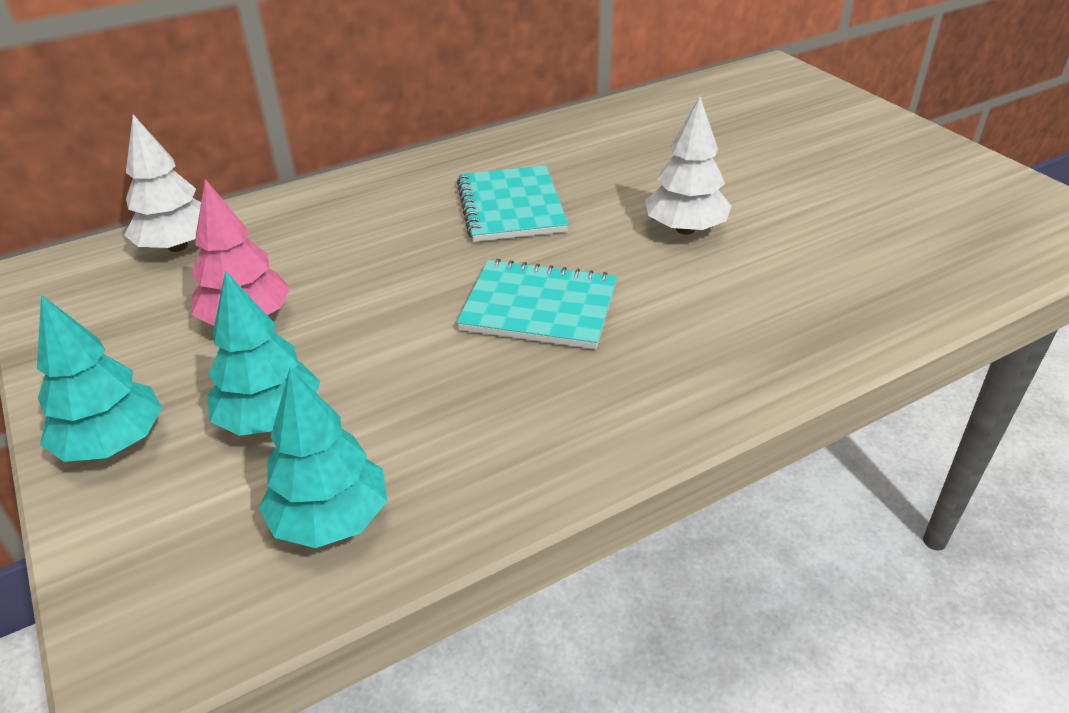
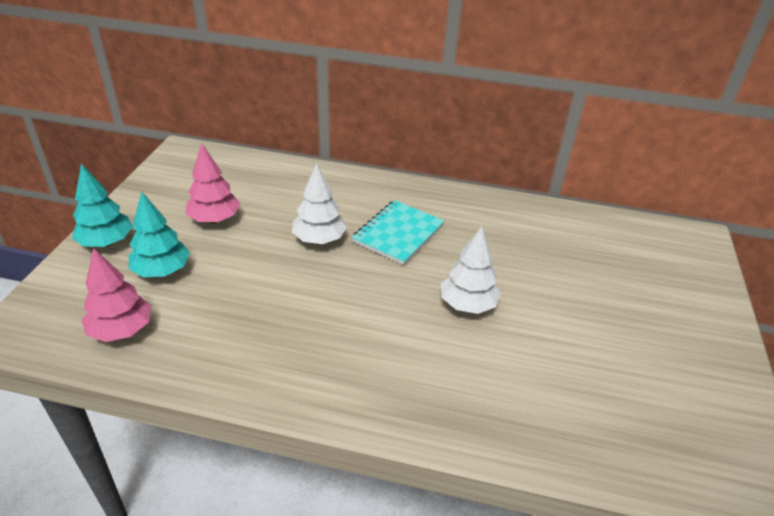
camera: 40 degrees right, 0 degrees up
(178, 246) = (238, 167): white tree -> white tree (319, 239)
(331, 520) = (122, 330): turquoise tree -> pink tree
(539, 307) = (330, 296): turquoise notebook -> none

